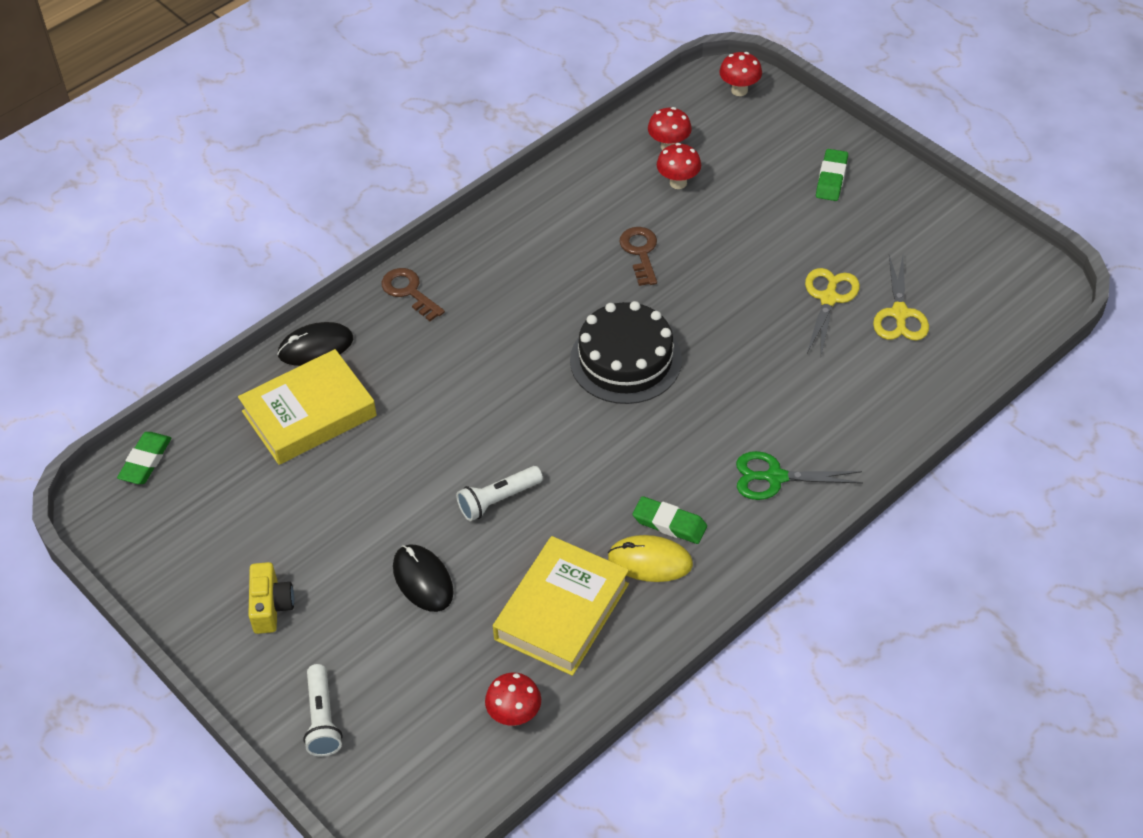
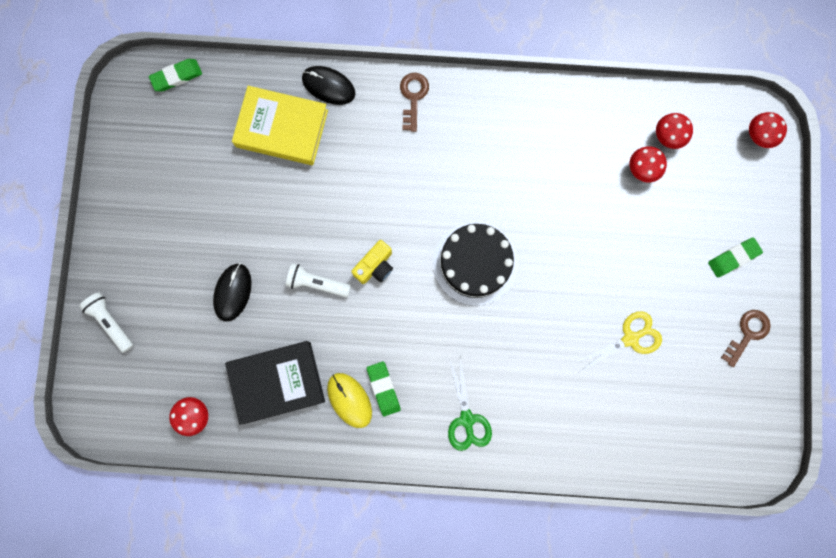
camera: 45 degrees right, 30 degrees up
(271, 606) = (149, 231): yellow camera -> yellow camera (375, 266)
(322, 719) = (110, 322): white flashlight -> white flashlight turned 105 degrees clockwise
(562, 611) = (277, 382): yellow book -> black book
(640, 252) = (564, 198): brown key -> brown key (748, 333)
(775, 477) = (467, 419): green scissors -> green scissors turned 150 degrees counterclockwise
(899, 314) = (657, 390): yellow scissors -> none

